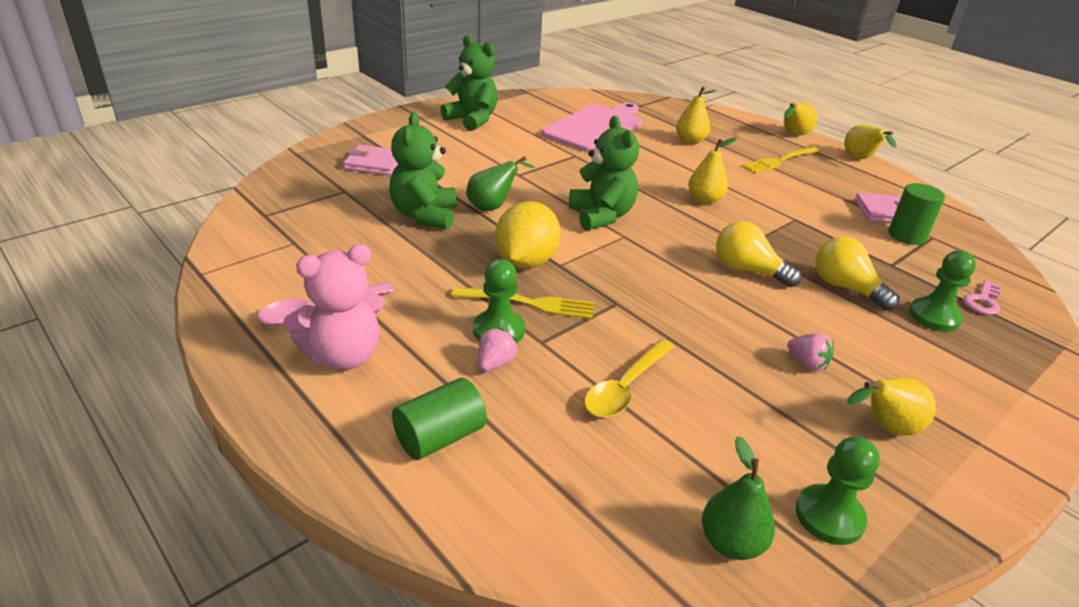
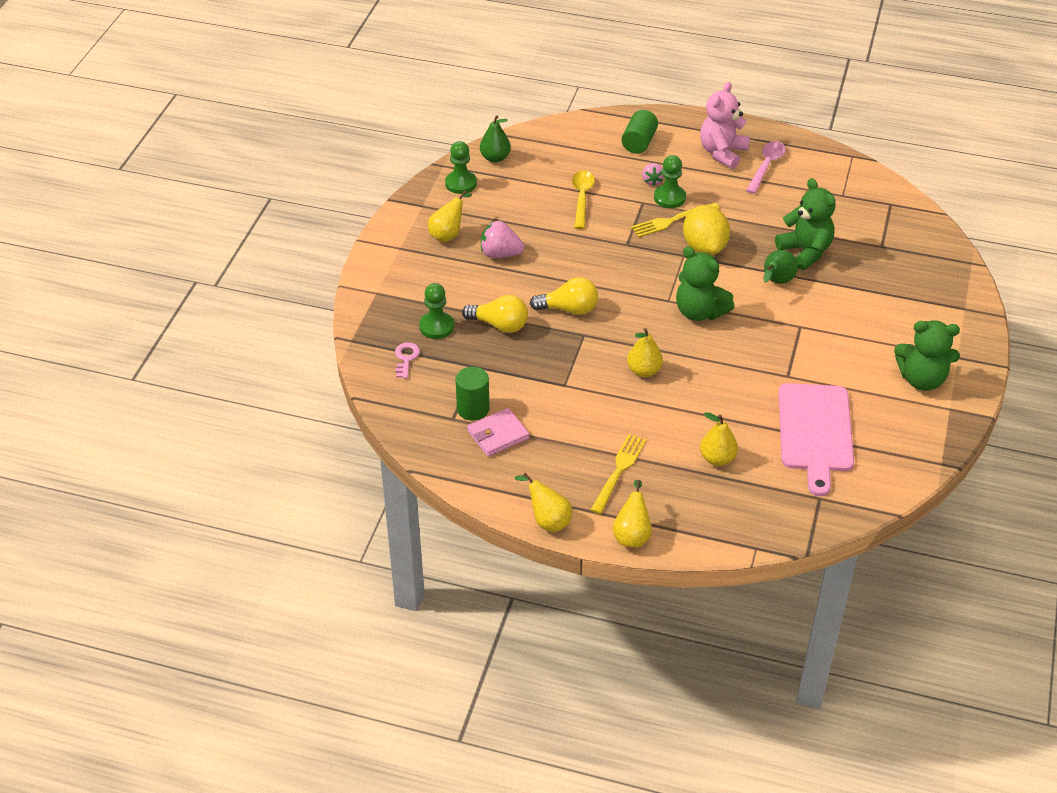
camera: 150 degrees right, 10 degrees up
(375, 163) = (905, 281): pink wallet -> none
(807, 363) = (500, 254): pink strawberry -> pink strawberry, size x1.58

